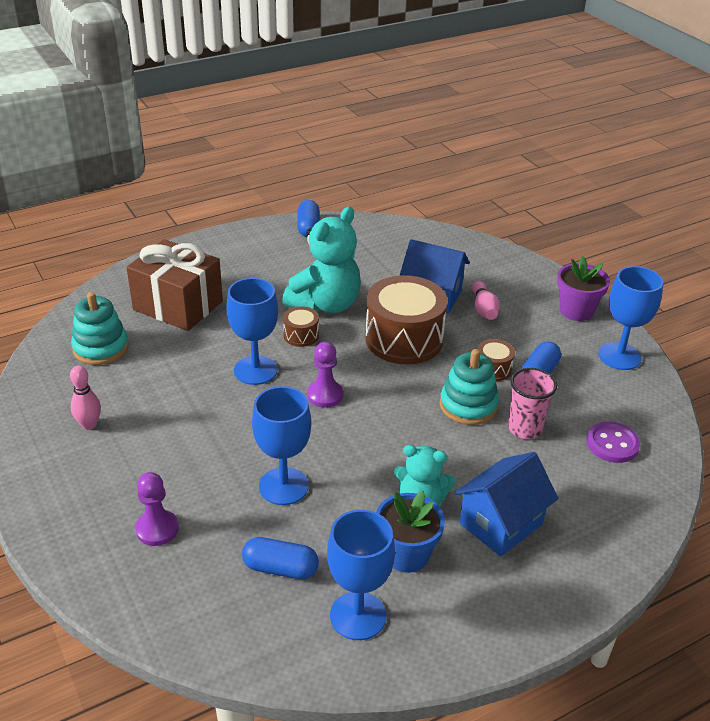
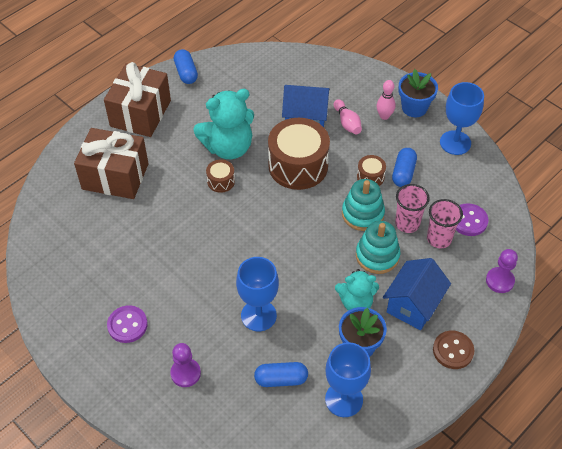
camera: 15 degrees left, 15 degrees up
(89, 425) = (97, 302): pink bowling pin -> pink bowling pin (384, 116)
(101, 348) = (73, 232): turquoise stacking toy -> turquoise stacking toy (377, 256)
(112, 457) = (127, 325): none -> purple button
(237, 254) = (140, 113): none -> brown gift
(255, 370) = (199, 222): blue goblet -> none
(325, 304) = (228, 147): turquoise teddy bear -> turquoise teddy bear turned 45 degrees clockwise
(325, 395) = (258, 231): purple pawn -> purple pawn (499, 281)
(540, 594) = (453, 350): none -> brown button
(563, 455) = (439, 239): none -> pink cup
(576, 311) = (414, 108): purple flower pot -> blue flower pot

